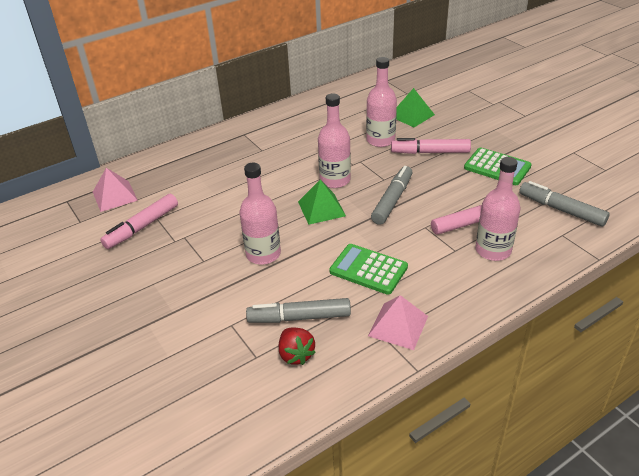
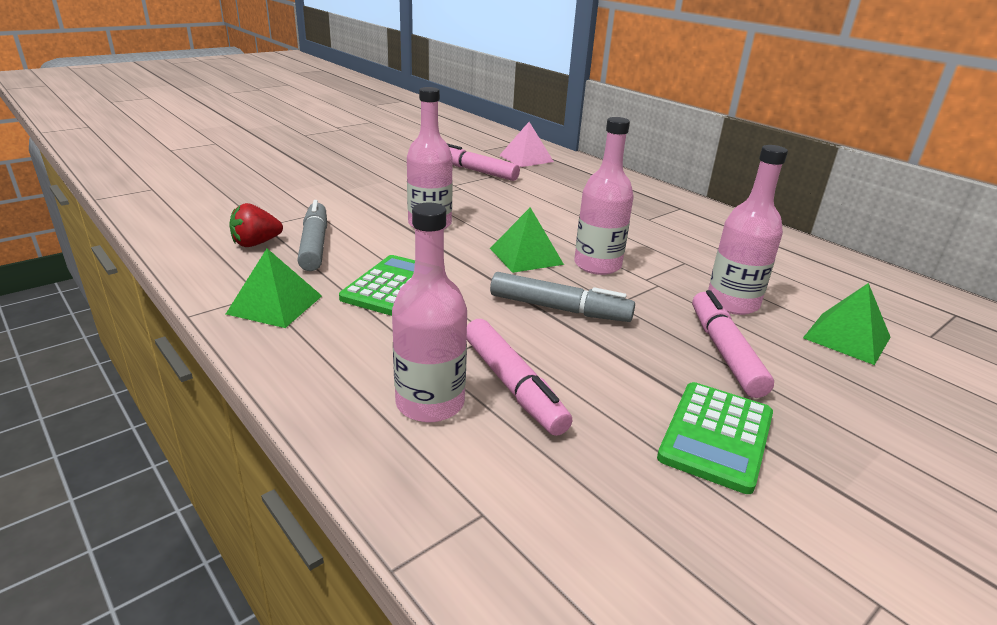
camera: 80 degrees right, 10 degrees down
(398, 326) = (275, 304): pink pyramid -> green pyramid
(561, 210) = (579, 527): grey marker -> none

